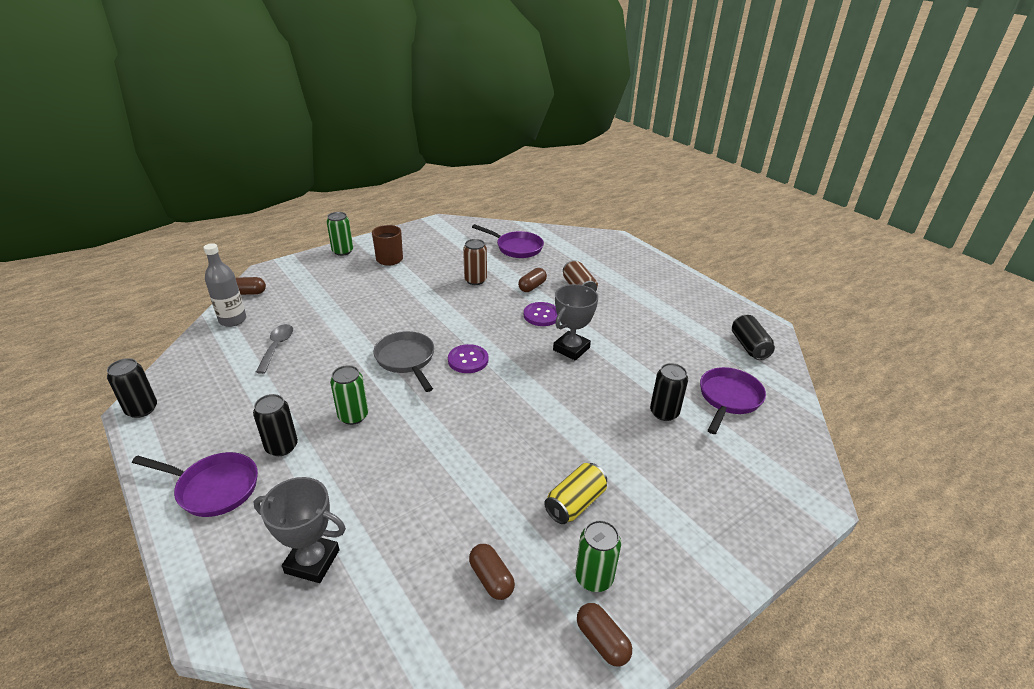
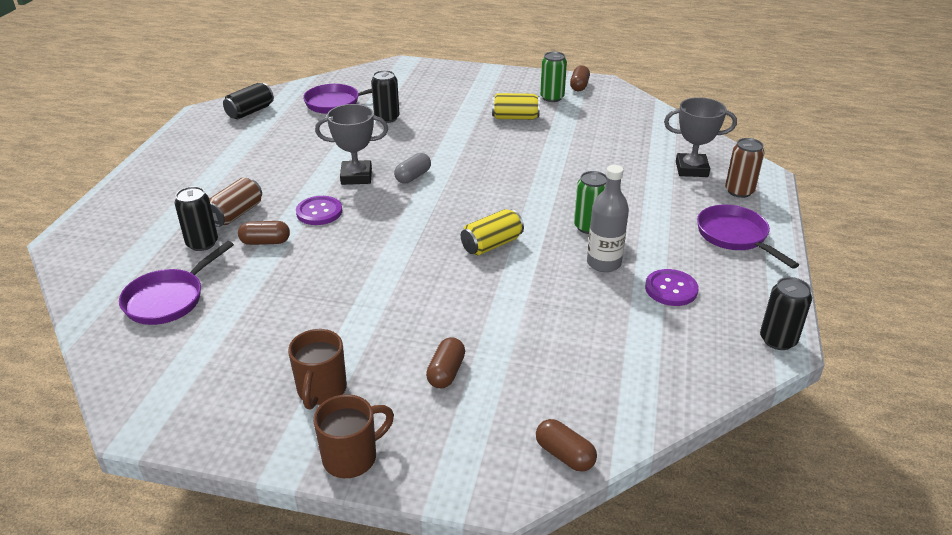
camera: 130 degrees left, 0 degrees up
(233, 320) = (618, 410): grey bottle -> grey bottle (603, 263)
(277, 347) = (596, 333): grey spoon -> none
(281, 447) = (664, 236): black can -> black can (202, 243)
(312, 561) = (691, 169): grey trophy -> grey trophy turned 60 degrees counterclockwise
(342, 251) = (352, 457): green can -> brown mug
(406, 360) = (491, 244): grey pan -> yellow can
(468, 360) = (444, 214): purple button -> purple button (671, 289)
(475, 280) = (295, 285): brown can -> brown can (739, 191)
(491, 579) = (601, 119): brown capsule -> brown capsule (446, 372)
(516, 248) = (169, 299): purple pan -> purple pan turned 135 degrees counterclockwise
(538, 373) = (413, 177): none -> grey capsule

